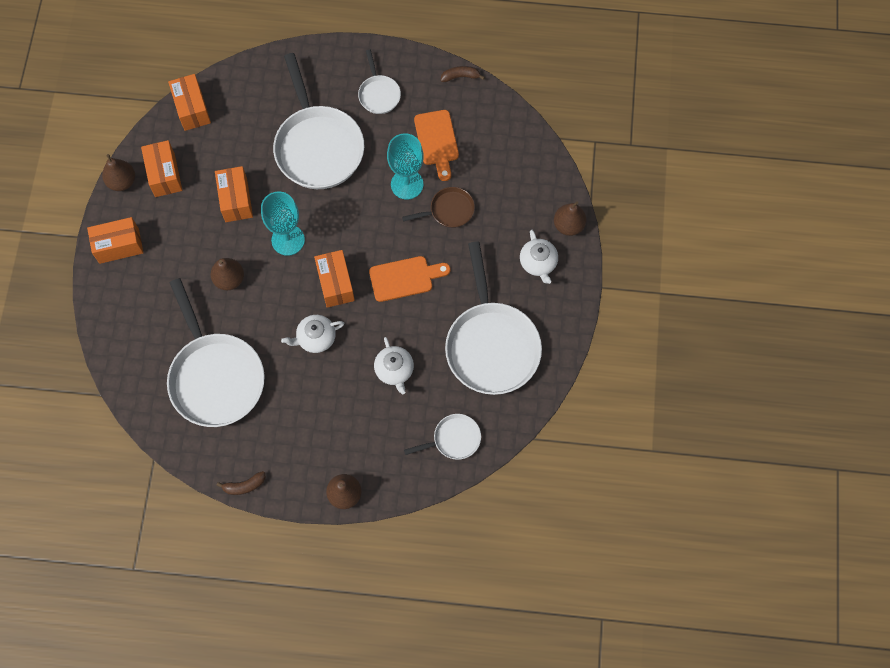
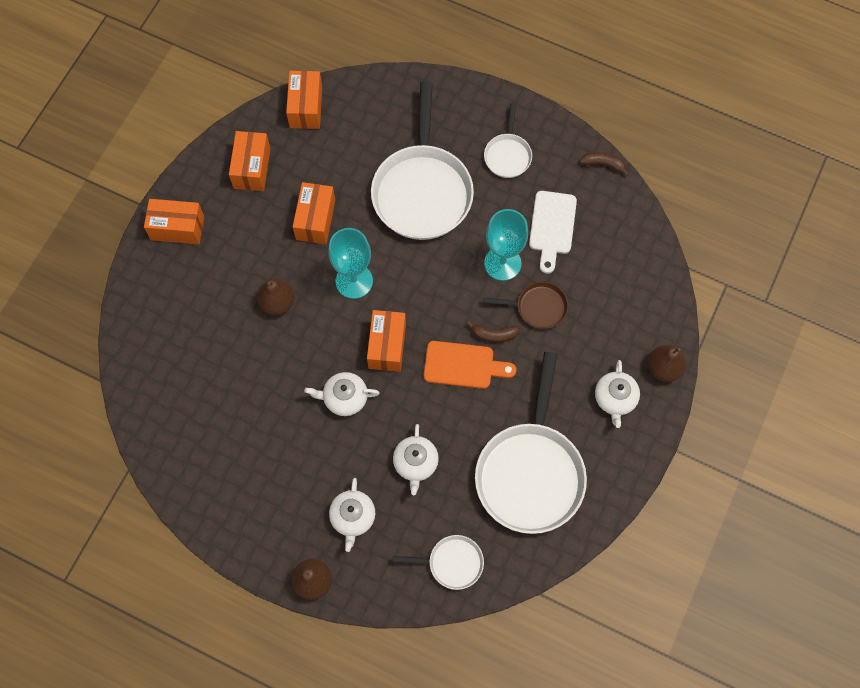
camera: 20 degrees right, 0 degrees up
(122, 181) = (206, 161): brown pear -> none
(215, 377) = (224, 403): white pan -> none
(244, 486) = (211, 533): brown banana -> brown banana (494, 335)
(358, 431) = (353, 517): none -> white teapot
(437, 141) = (552, 227): orange cutting board -> white cutting board

